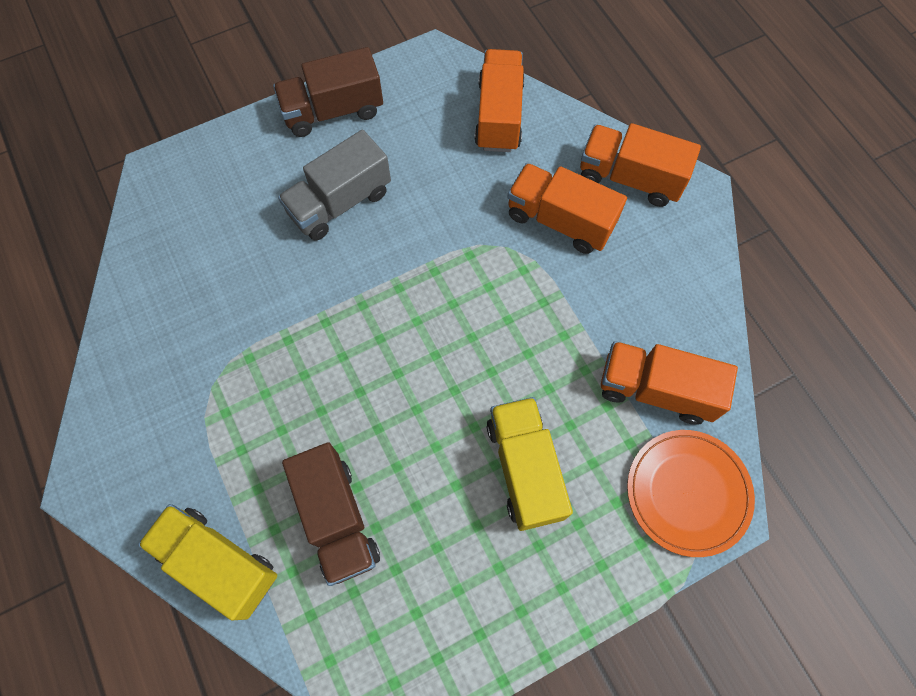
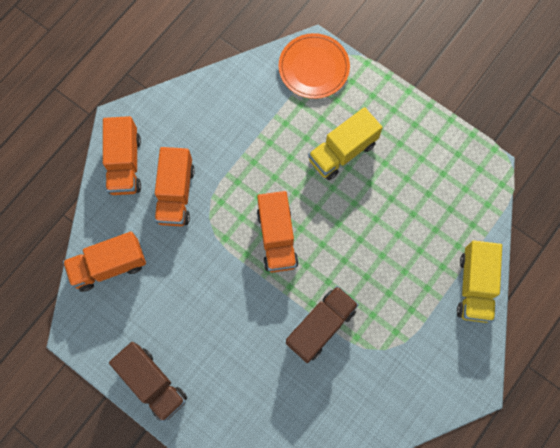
camera: 115 degrees left, 5 degrees up
(337, 519) = (419, 236): brown truck -> brown truck (321, 326)
(340, 202) = (224, 339): grey truck -> none
(656, 389) = (263, 101): orange truck -> orange truck (277, 238)

